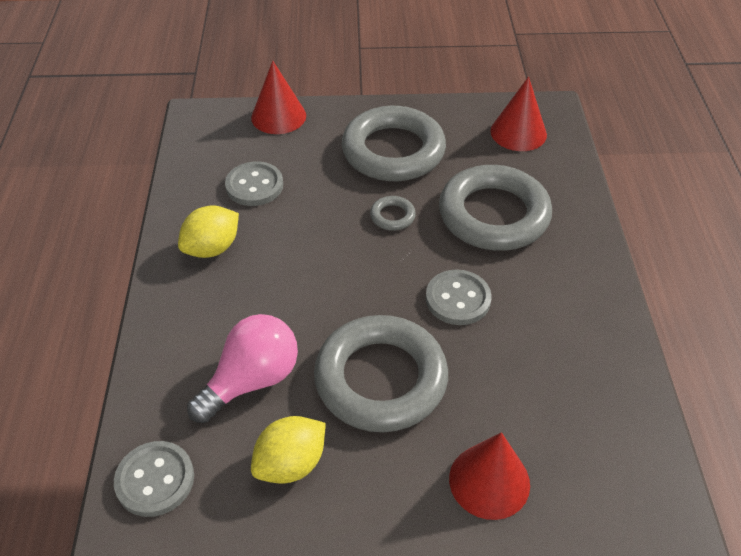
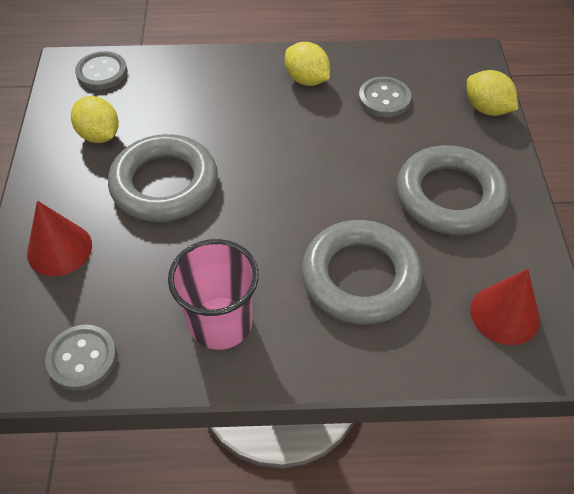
camera: 90 degrees right, 5 degrees up
(252, 380) = (173, 111): pink light bulb -> none
(278, 116) = (486, 109): red cone -> yellow lemon
(392, 216) = (352, 194): grey ring -> none
(458, 299) = (246, 239): grey button -> grey button (82, 358)
(563, 316) = (220, 323): none -> pink cup

